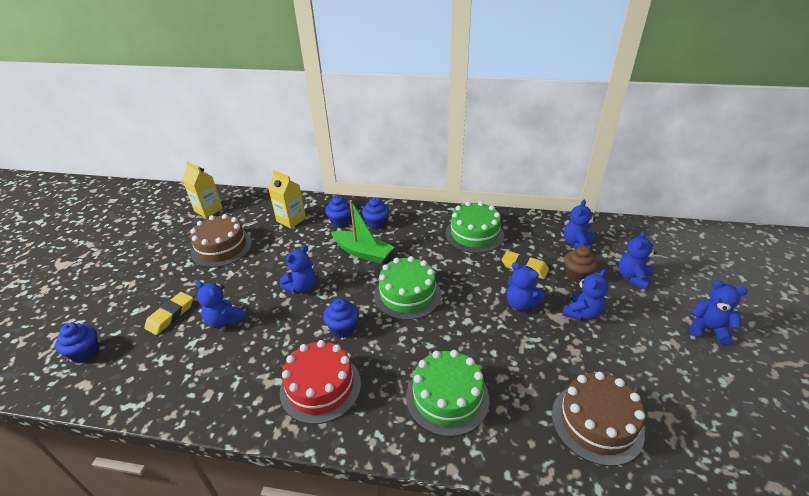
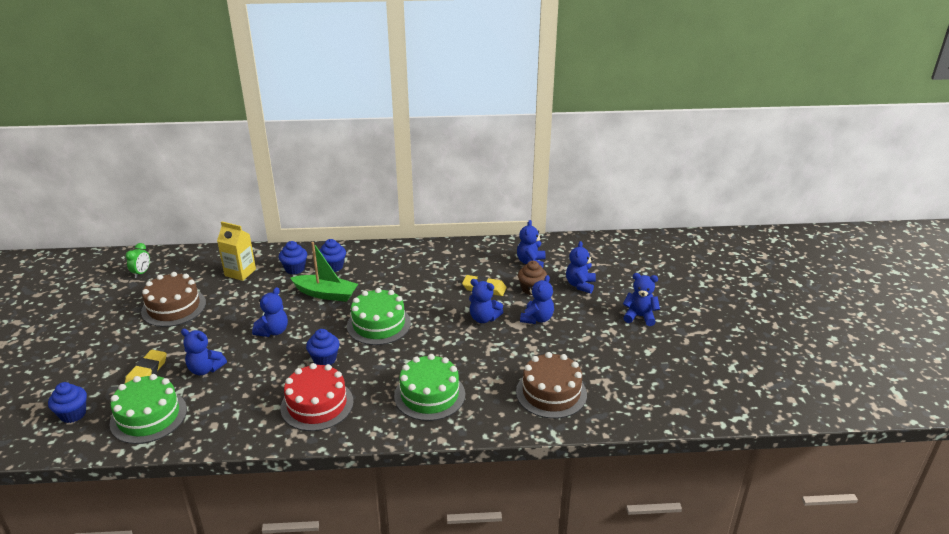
camera: 15 degrees left, 5 degrees down
(208, 210) = (141, 273): yellow carton -> green clock
(474, 234) = (433, 265): green cake -> green cake (148, 416)

